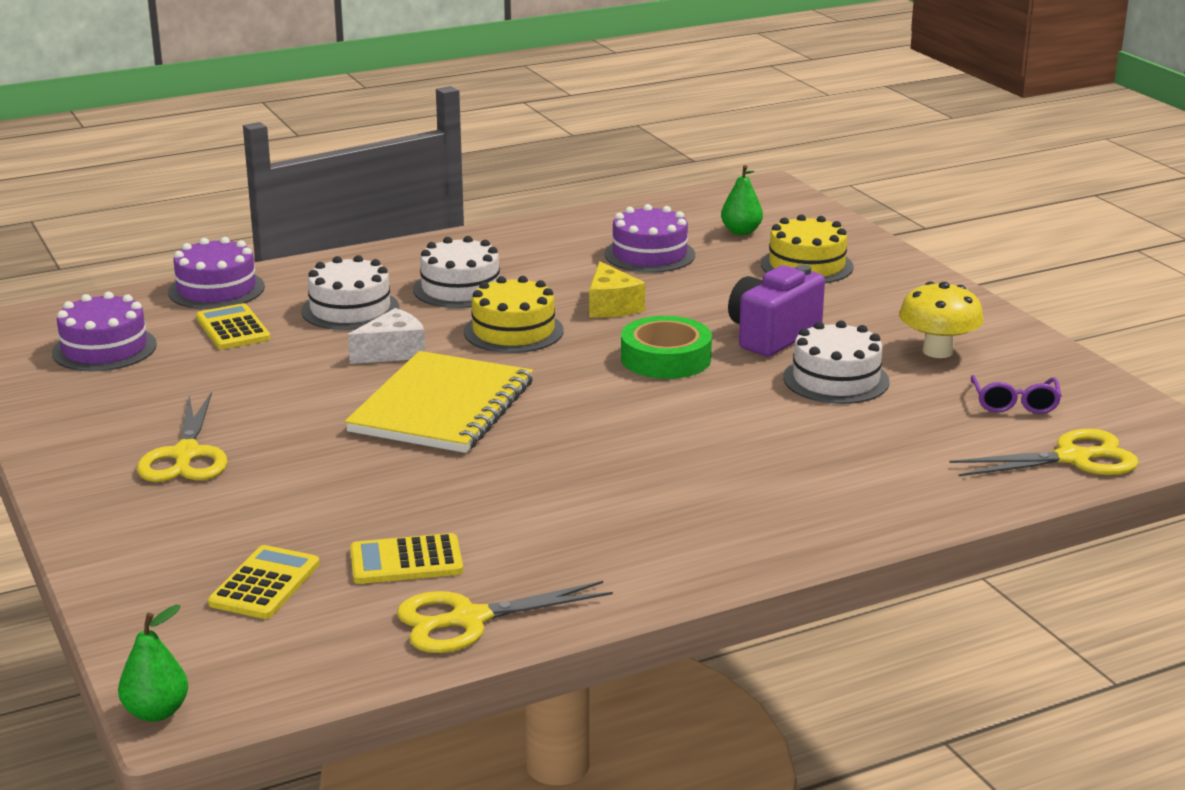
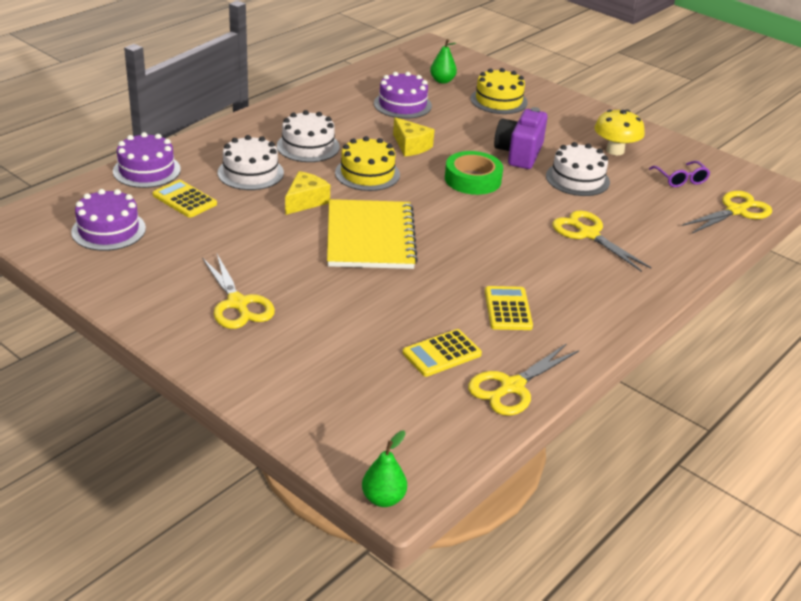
camera: 25 degrees left, 10 degrees up
(265, 584) = (371, 389): yellow calculator -> yellow calculator (508, 309)
(393, 352) = (305, 201): white cheese -> yellow cheese
(782, 452) = (588, 234): none -> yellow scissors

